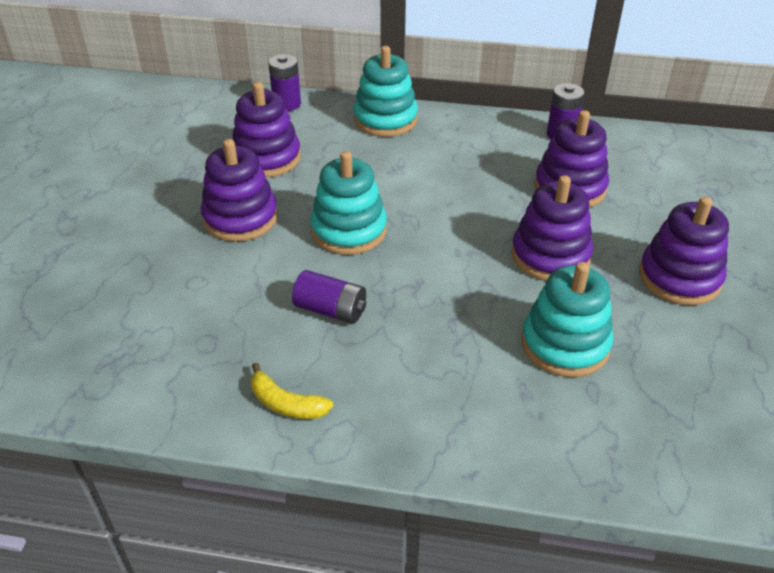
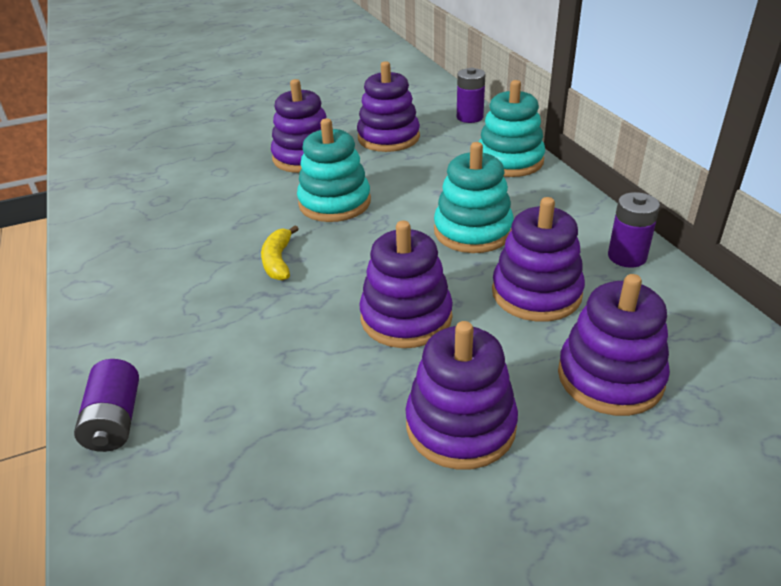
camera: 60 degrees right, 5 degrees down
(286, 404) = (114, 253): yellow banana -> yellow banana (278, 261)
(331, 310) = (230, 232): purple battery -> purple battery (115, 420)
(565, 344) = (276, 371): turquoise stacking toy -> turquoise stacking toy (473, 231)
(673, 200) = (610, 377): none -> purple stacking toy

